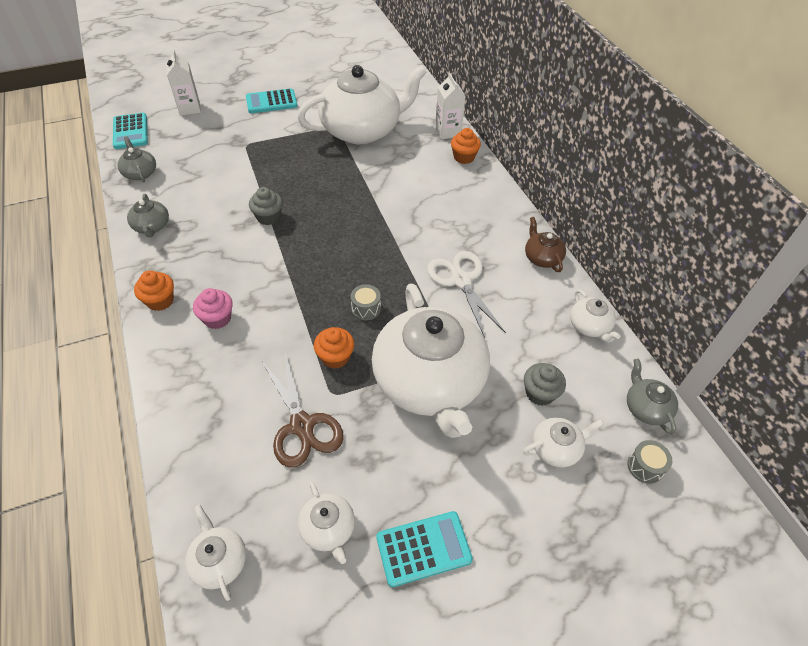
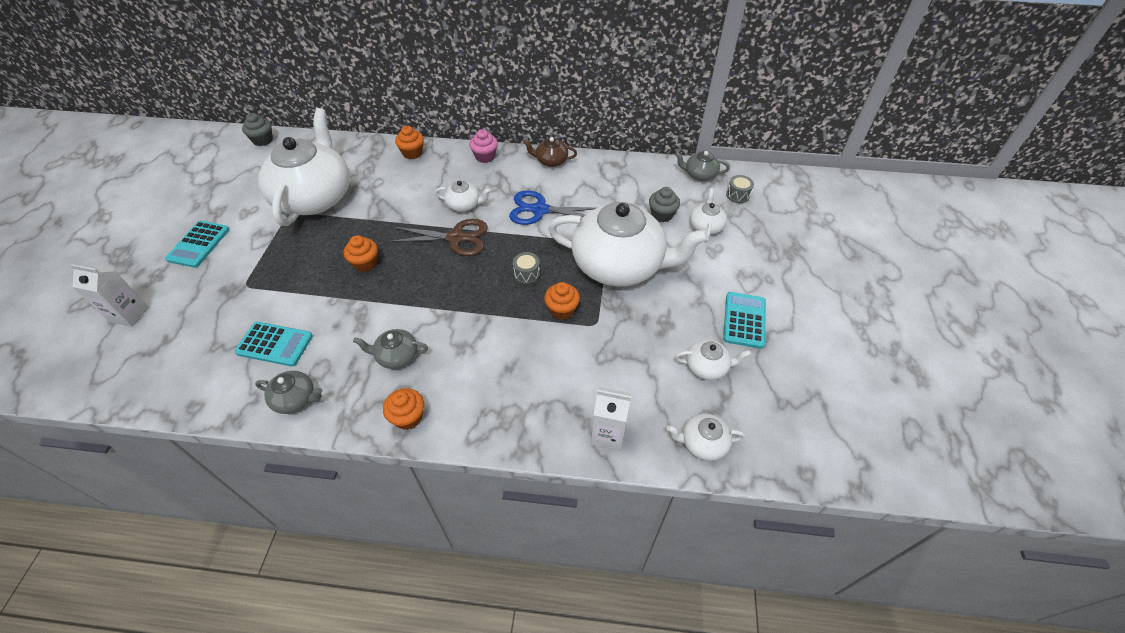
camera: 60 degrees left, 0 degrees up
(130, 131) = (108, 381): turquoise calculator -> turquoise calculator (275, 344)
(140, 173) = (196, 389): grey teapot -> grey teapot (396, 356)
(217, 318) = (464, 377): pink cupcake -> pink cupcake (485, 157)
(268, 217) = (368, 301): grey cupcake -> grey cupcake (263, 140)
(302, 426) = (613, 353): brown scissors -> brown scissors (456, 238)
(308, 195) = (365, 263): none -> orange cupcake
(447, 132) = (373, 149): white carton -> white carton (608, 434)
(461, 280) = (539, 210): white scissors -> blue scissors
(589, 326) = (625, 168): white teapot -> white teapot (464, 205)

